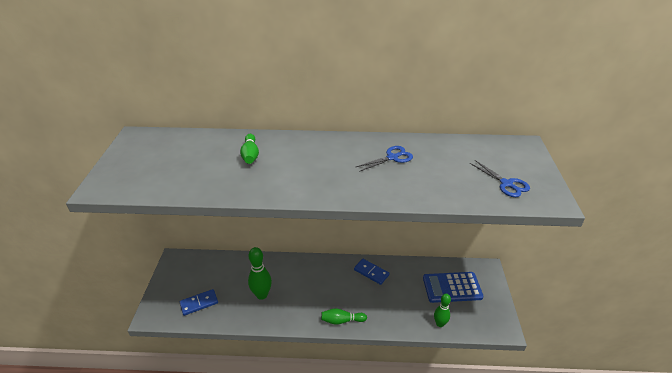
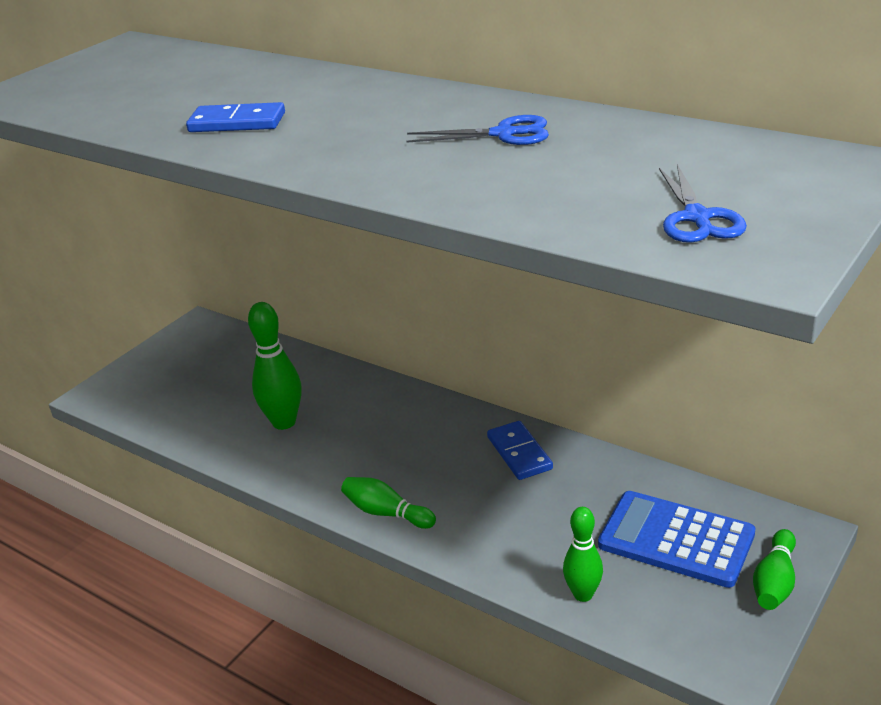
camera: 35 degrees right, 5 degrees down
(199, 303) = (176, 401): blue domino -> blue domino (237, 123)
(250, 155) = (256, 91): green bowling pin -> green bowling pin (774, 582)

